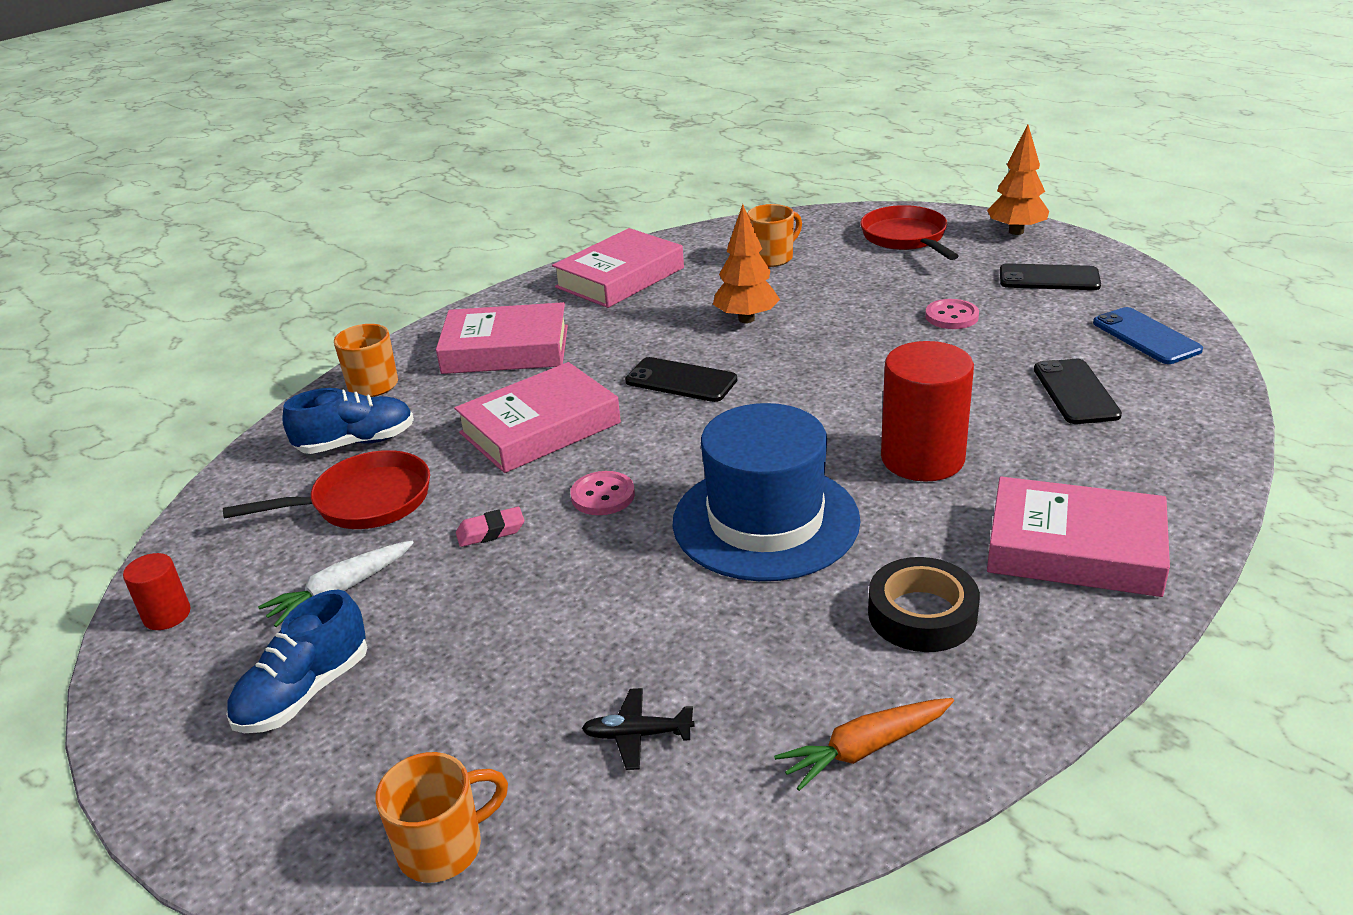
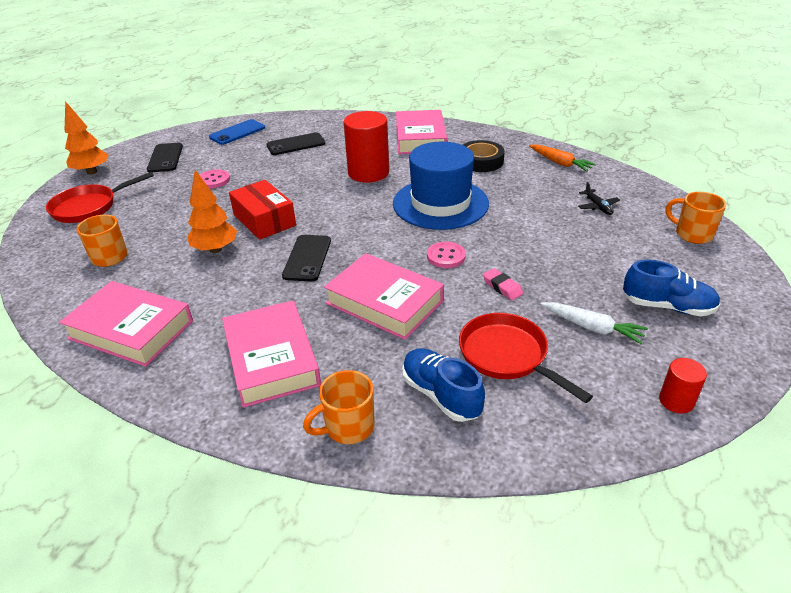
camera: 110 degrees left, 5 degrees up
(803, 353) = (264, 220): none -> red box

